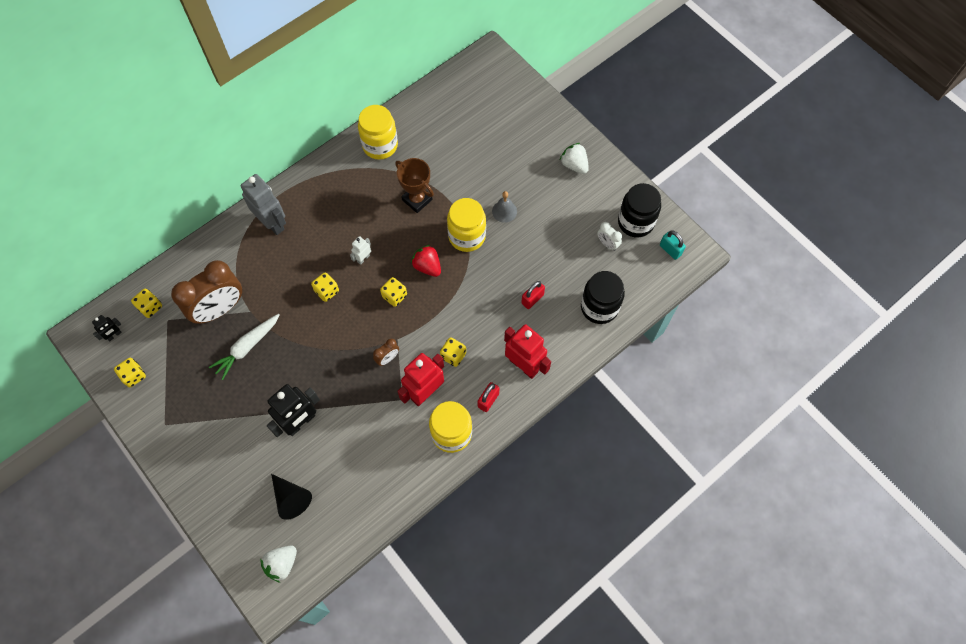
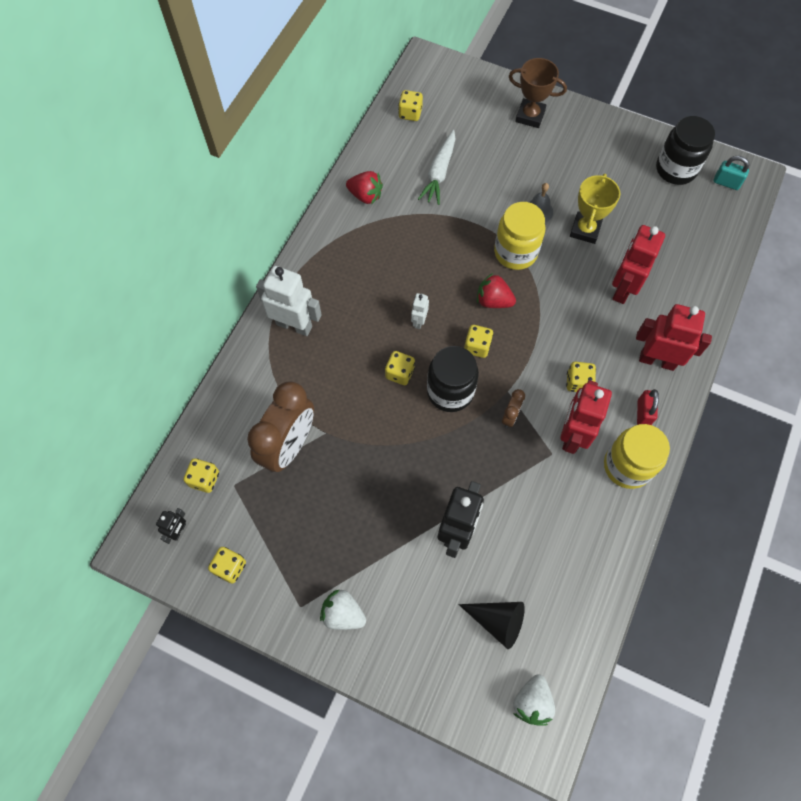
camera: 25 degrees left, 0 degrees up
(247, 347) = (346, 474): white carrot -> white carrot (439, 172)
(272, 223) = (294, 325): grey robot -> white robot
(380, 145) = (365, 195): yellow jar -> red strawberry
(417, 199) = (439, 236): brown trophy -> brown trophy (530, 116)
(452, 93) = (410, 113): none -> yellow dice
(531, 241) = (585, 230): none -> yellow trophy
(532, 299) = (622, 288): red padlock -> red robot
(574, 165) = (580, 137): white strawberry -> white strawberry (343, 613)
(599, 307) = (694, 268): black jar -> black jar (450, 391)
(607, 244) = (662, 202): white clock -> none

